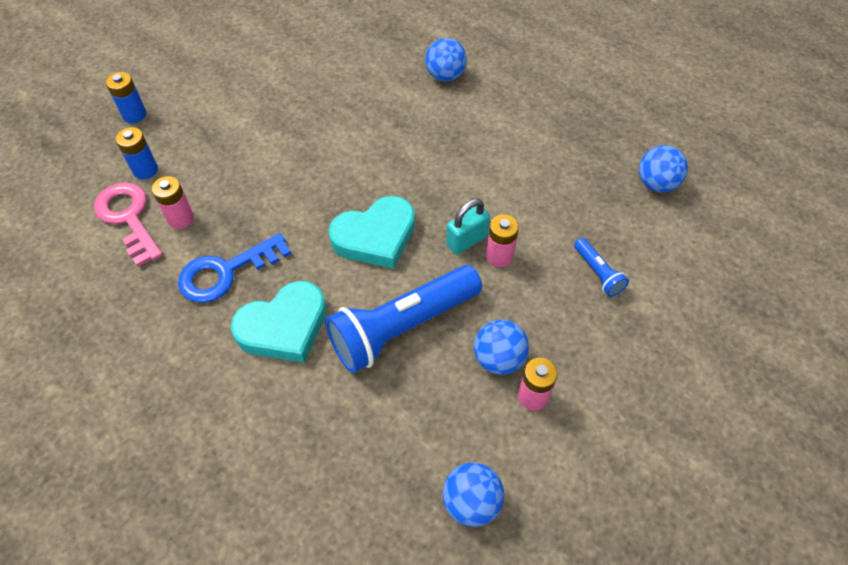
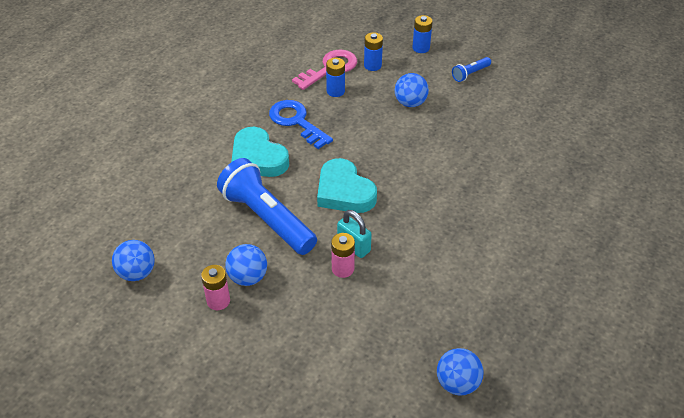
camera: 80 degrees right, 10 degrees down
(180, 218) = (335, 91): pink battery -> blue battery
(445, 75) = (537, 210): blue ball -> blue ball (410, 103)
(598, 273) = (340, 338): blue flashlight -> blue flashlight (470, 74)

